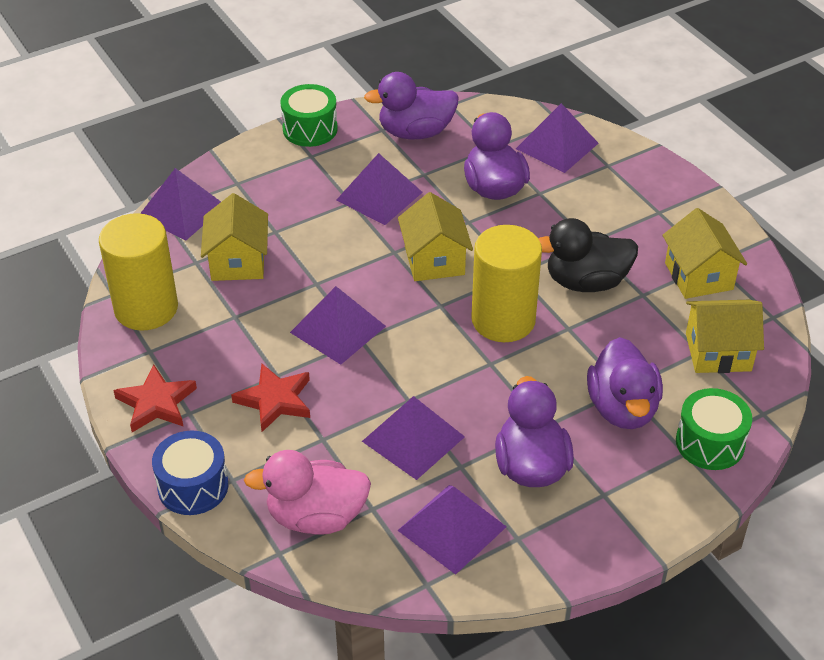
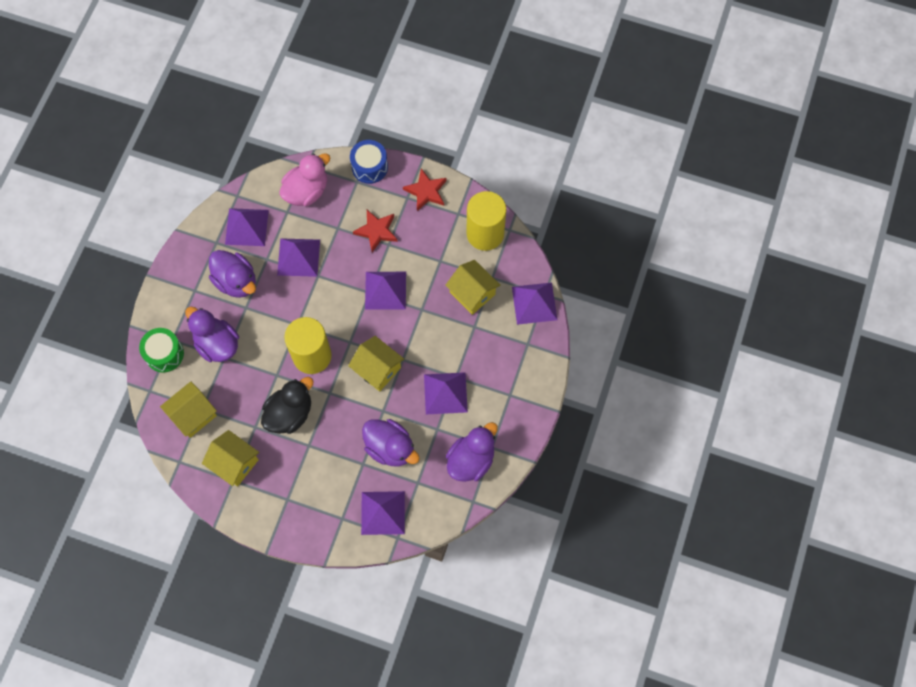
camera: 140 degrees right, 25 degrees up
(310, 129) = (531, 415): green drum -> none

